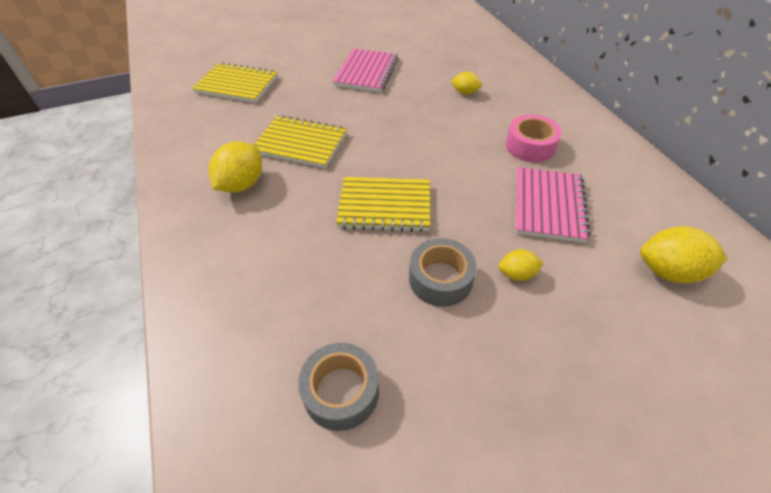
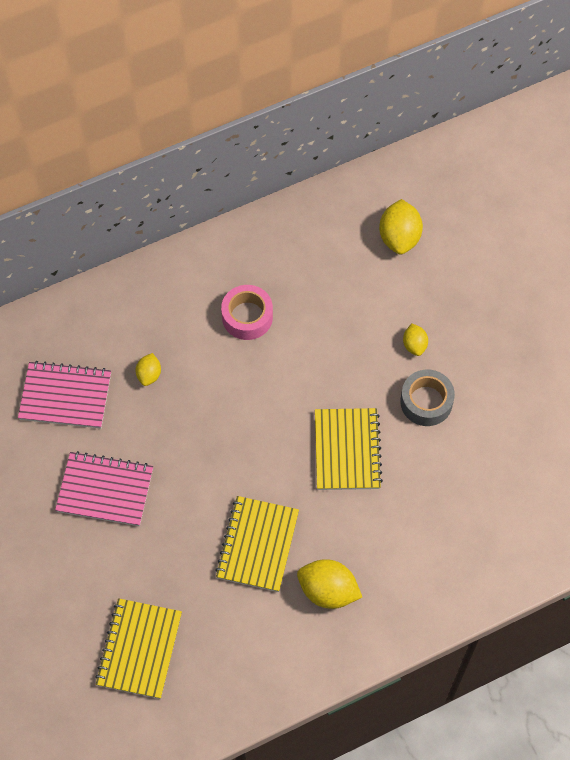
camera: 95 degrees left, 15 degrees up
(341, 391) = (530, 466): grey tape -> none
(548, 206) = (334, 312): pink notebook -> pink notebook (65, 396)

